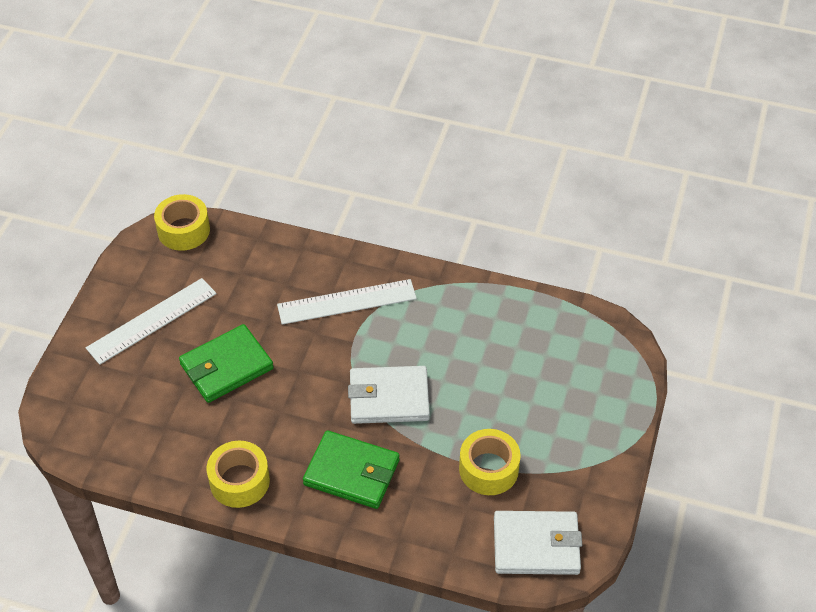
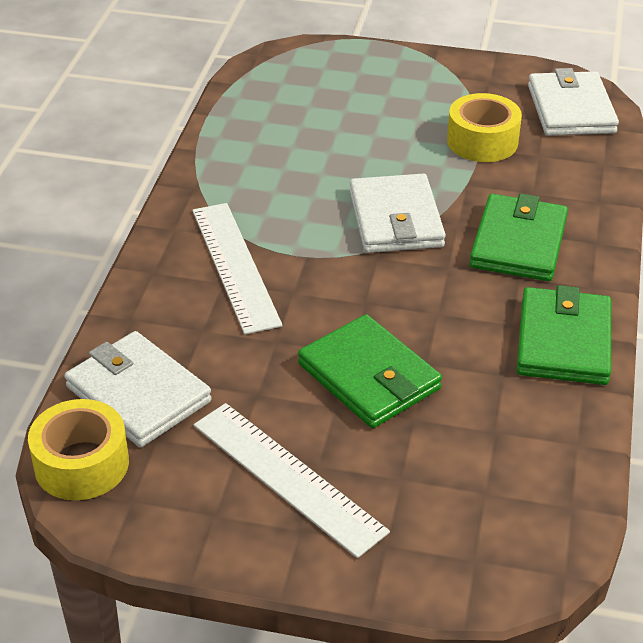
camera: 95 degrees left, 10 degrees down
(233, 253) = (138, 394): none -> white wallet
(239, 481) = (563, 341): yellow tape -> green wallet

